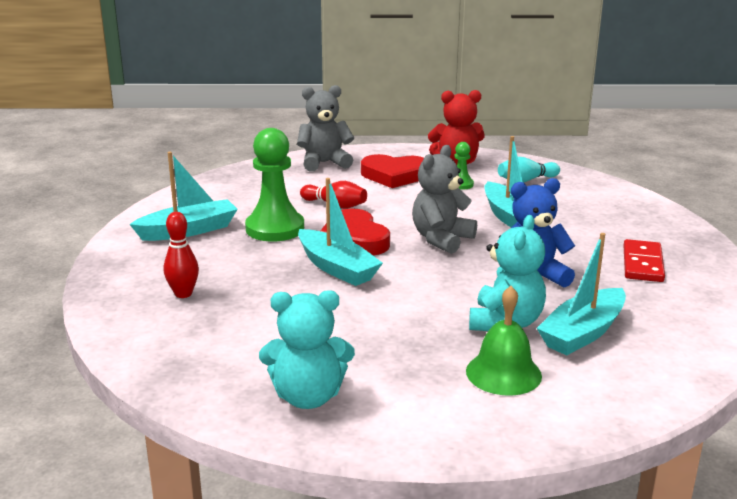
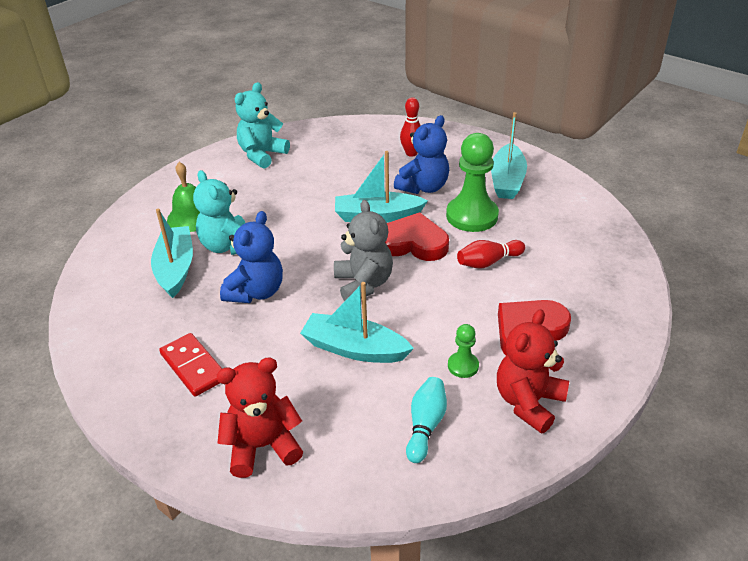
camera: 130 degrees right, 15 degrees up
(252, 264) = (423, 187): none -> blue teddy bear
(324, 163) = (607, 303): grey teddy bear -> none
(635, 214) = (262, 446): none -> red teddy bear

